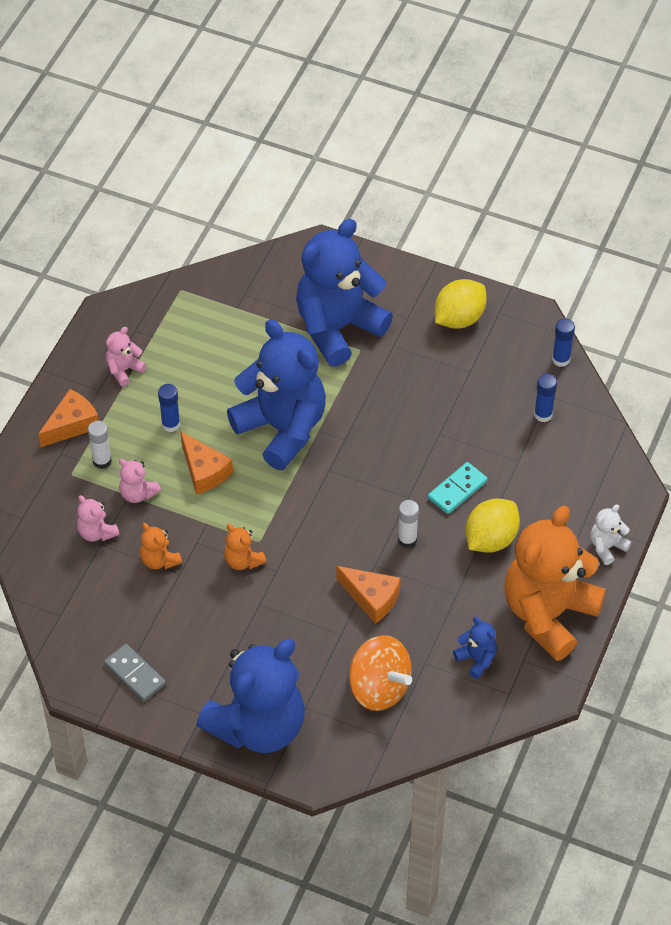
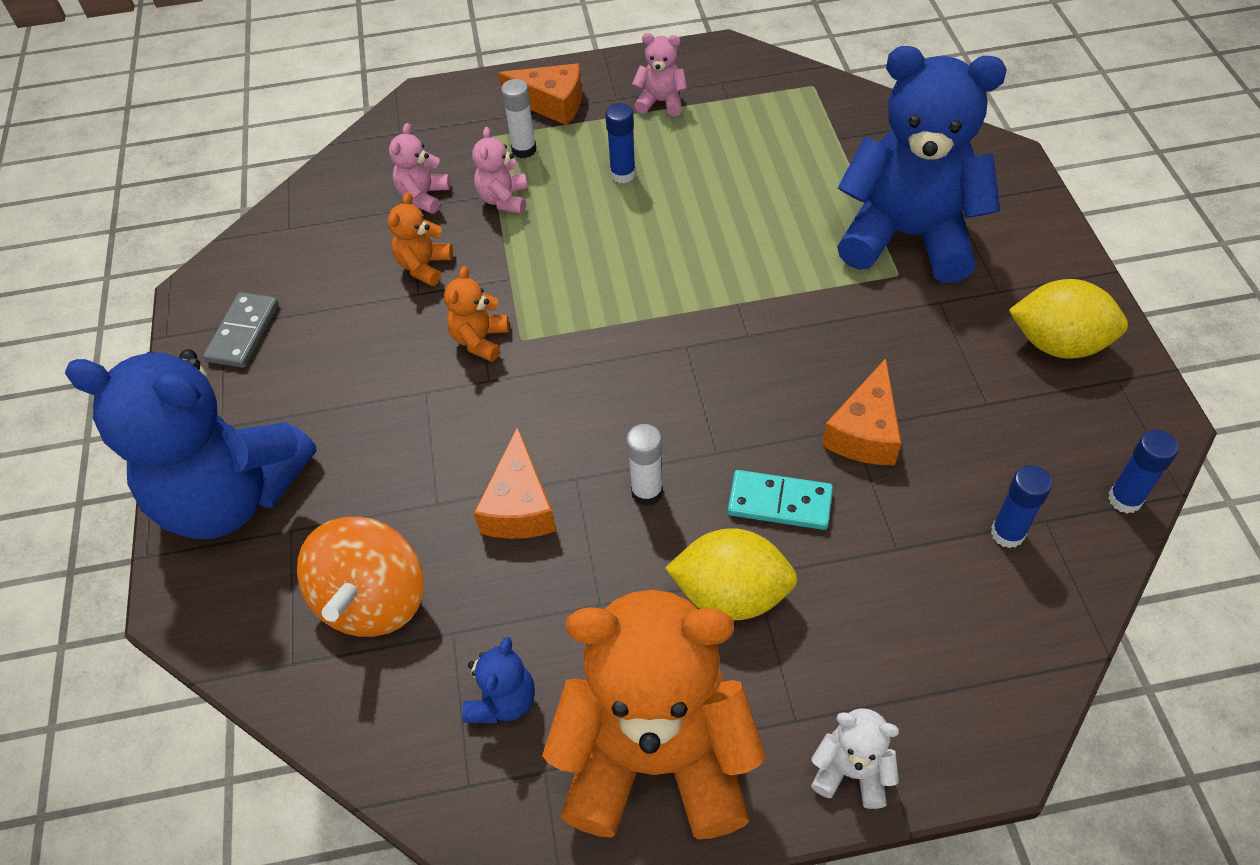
camera: 60 degrees right, 0 degrees up
(204, 471) = (582, 236): orange cheese -> orange cheese (865, 432)
(282, 429) = (707, 269): blue teddy bear -> none

